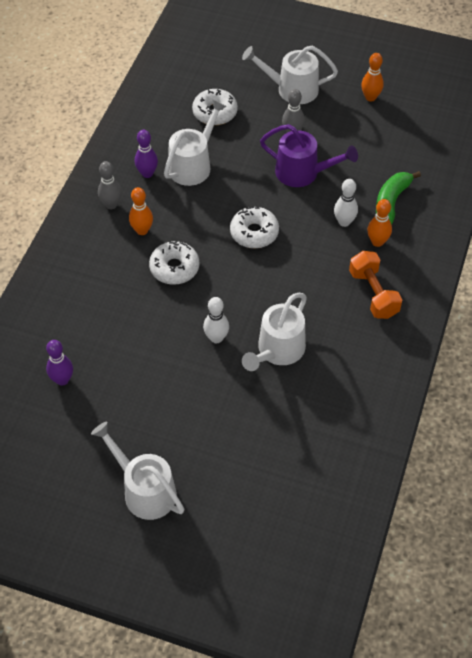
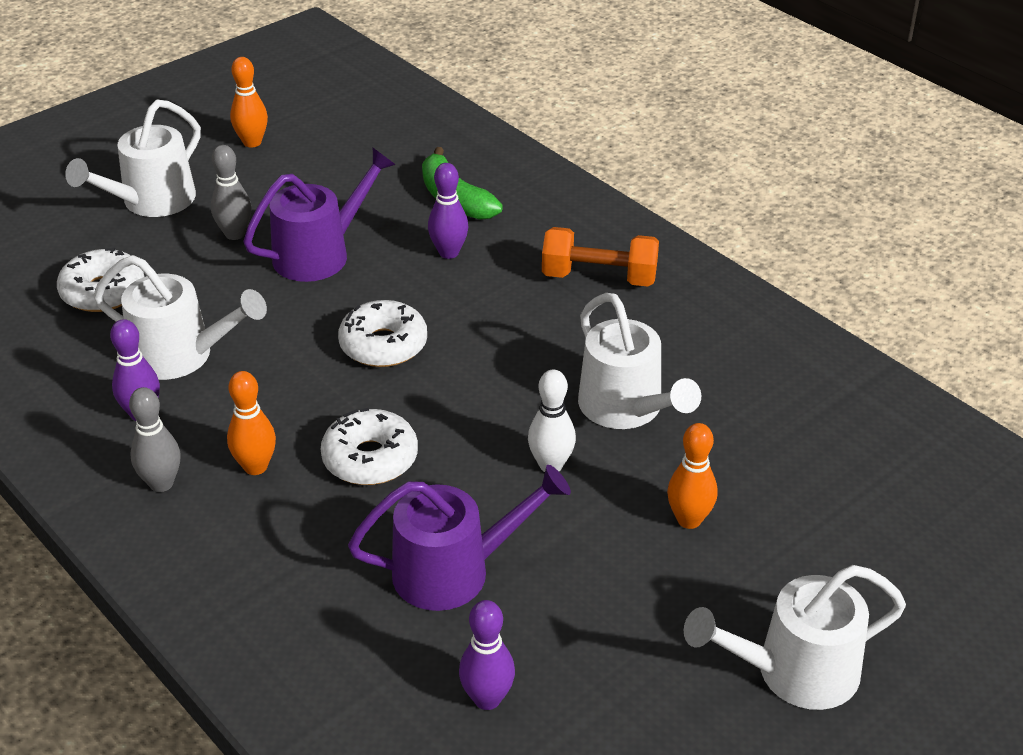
camera: 60 degrees left, 15 degrees down
(126, 333) = (454, 571): none -> purple watering can
(193, 165) = (182, 356): white watering can -> white watering can turned 135 degrees clockwise
(344, 222) = (449, 252): white bowling pin -> purple bowling pin
(377, 242) = (512, 238): orange bowling pin -> orange bowling pin (689, 520)

